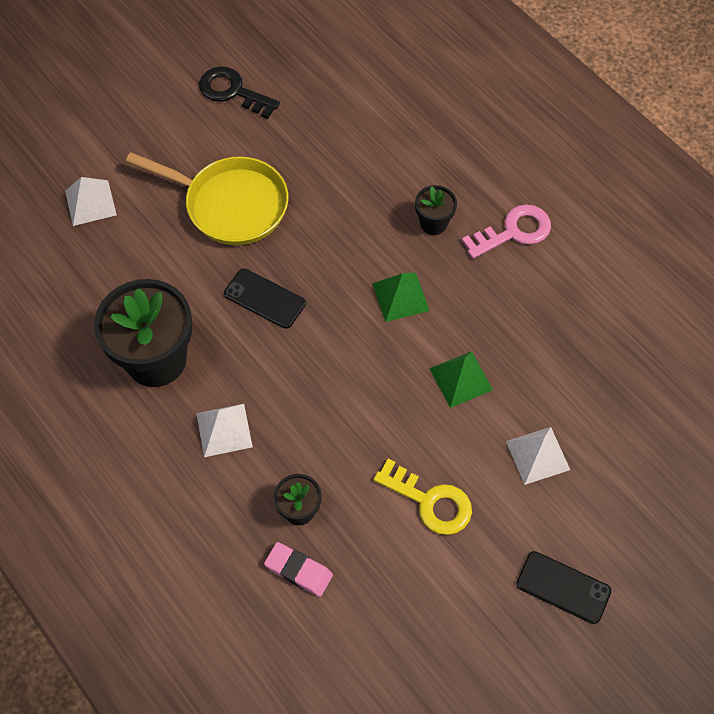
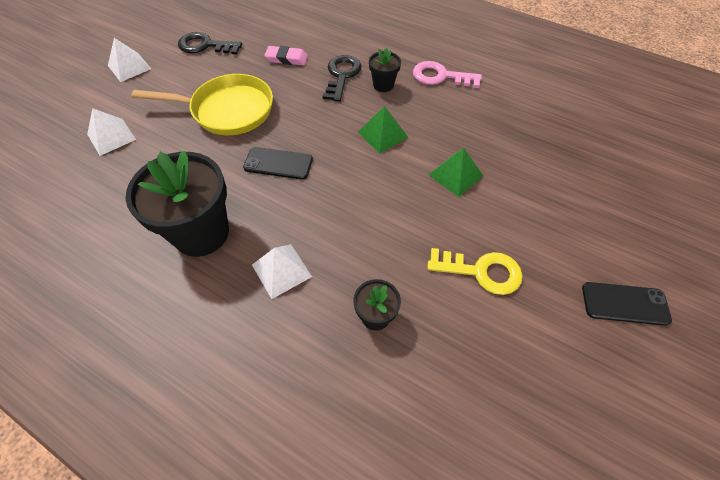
camera: 20 degrees left, 5 degrees down
(298, 571) = (399, 371): pink eraser -> pink eraser (286, 59)
(387, 192) = (342, 75): none -> black key
(513, 232) = (440, 76): pink key -> pink key turned 120 degrees counterclockwise
(537, 455) = (542, 210): white pyramid -> white pyramid (129, 67)

